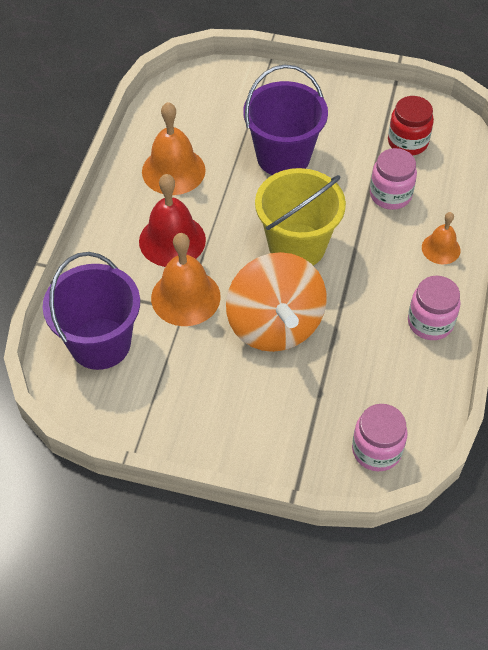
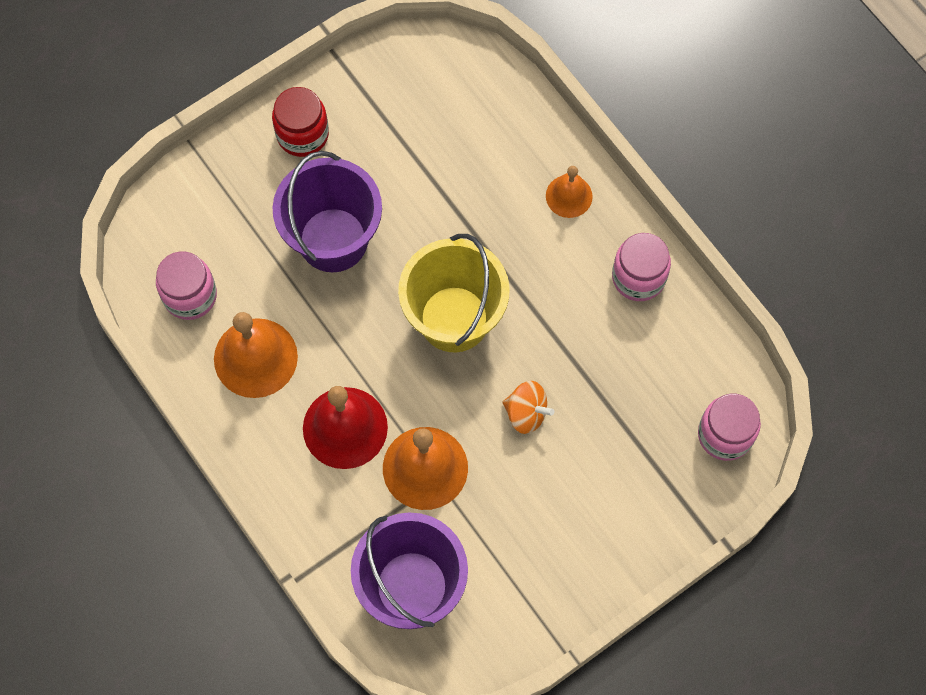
camera: 50 degrees left, 15 degrees up
(275, 325) = (526, 413): orange spinning top -> orange spinning top, size x0.44
(390, 195) = (469, 184): pink jar -> pink jar (190, 296)
(407, 142) = (420, 111): red jar -> red jar (302, 134)

